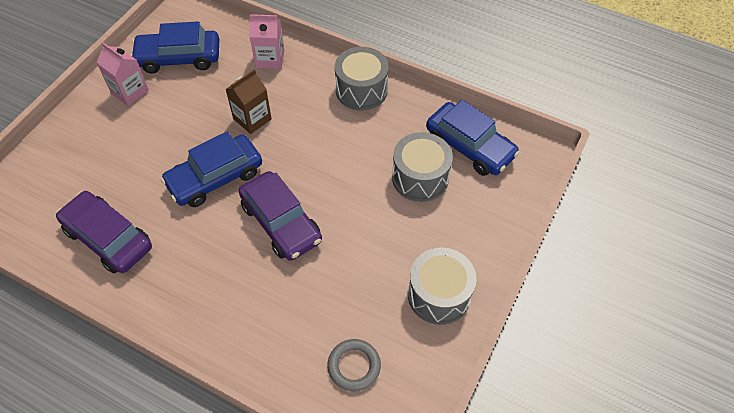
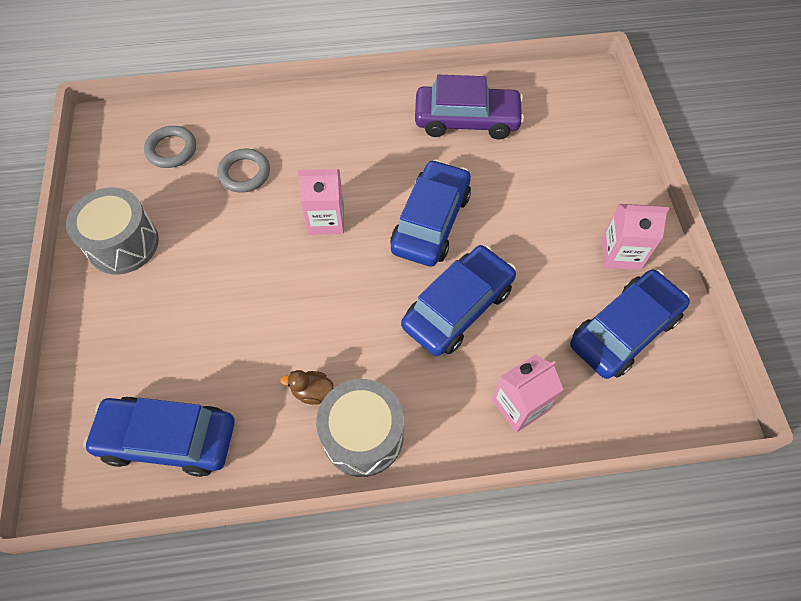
camera: 145 degrees right, 5 degrees up
(252, 119) = (458, 307): brown carton -> blue car
(281, 222) = (326, 219): purple car -> pink carton
(310, 301) = (244, 173): none -> grey ring
(372, 124) = (312, 392): none -> brown duck
(420, 178) = (209, 355): grey drum -> none

